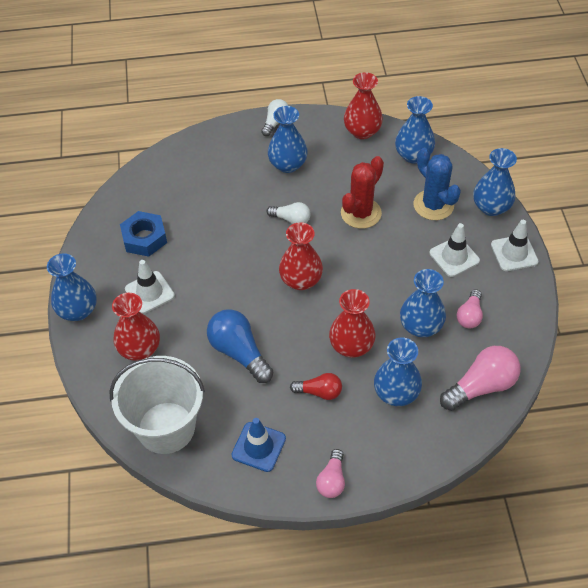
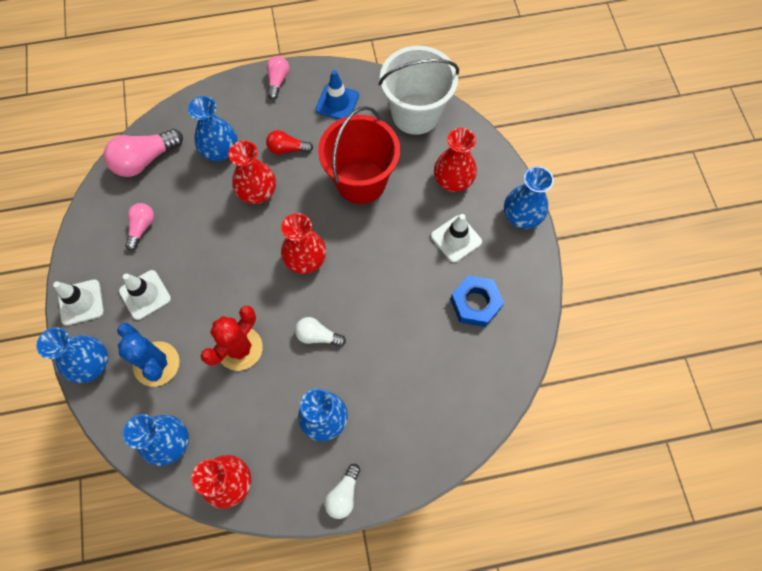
camera: 175 degrees right, 15 degrees up
(239, 352) = (361, 181): blue light bulb -> red bucket
(420, 326) = (190, 214): blue vase -> none

